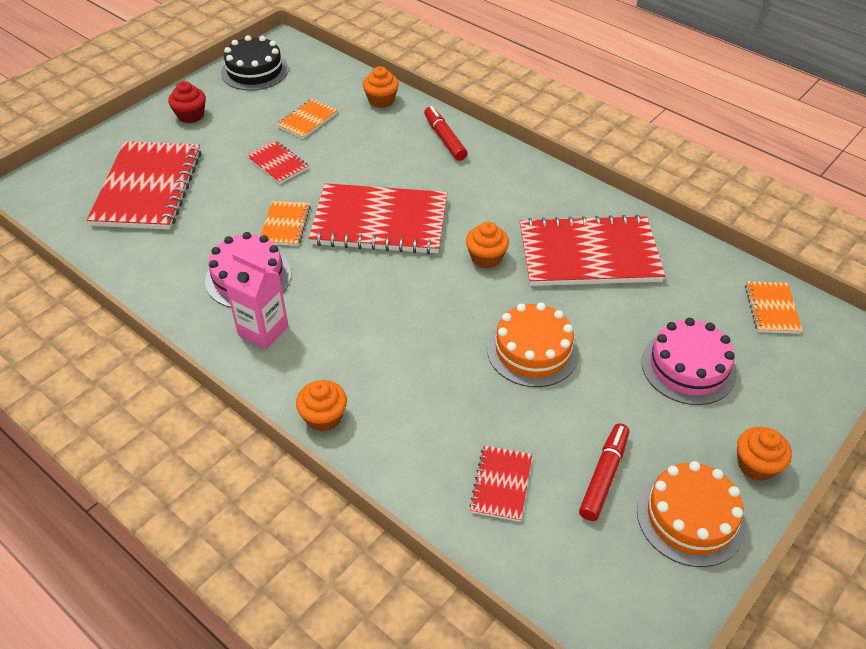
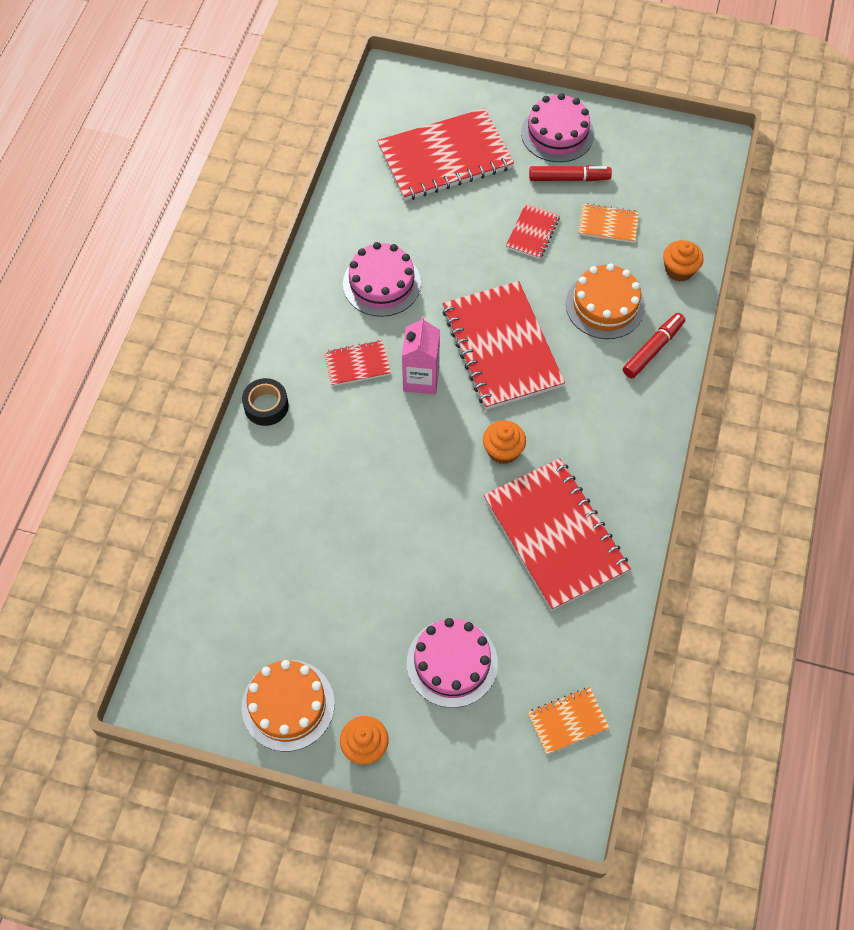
camera: 65 degrees right, 15 degrees up
(191, 115) = (557, 133): red cupcake -> pink cake
(254, 71) = (655, 145): black cake -> none
(263, 330) = (331, 323): pink carton -> pink carton (421, 379)
(285, 225) = (457, 278): orange notebook -> none
(323, 417) = (266, 406): orange cupcake -> black tape
(501, 484) = (259, 555): red notebook -> red notebook (357, 364)
(532, 350) = (408, 529): orange cake -> orange cake (605, 305)
(603, 476) = (299, 627): red marker -> red marker (568, 178)

